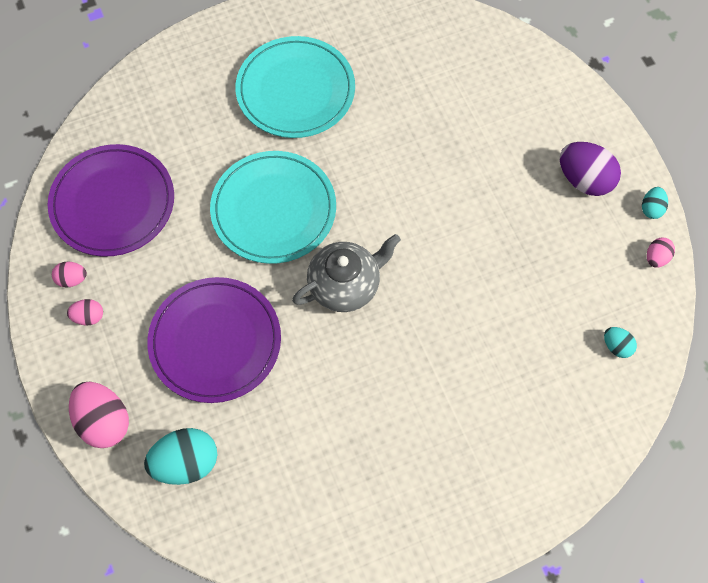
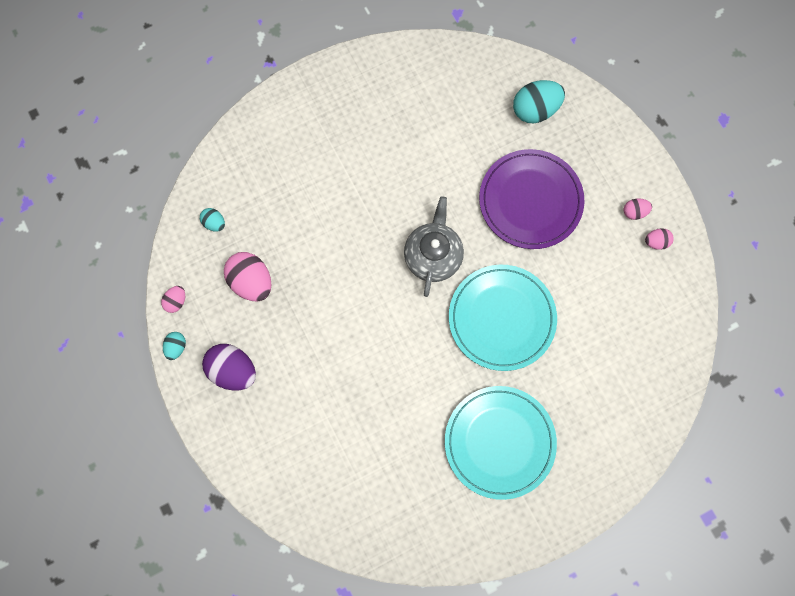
camera: 175 degrees right, 10 degrees up
(104, 422) = (602, 134): pink egg -> pink egg (251, 282)
(113, 203) = (640, 313): purple plate -> none
(345, 285) = (433, 256): grey teapot -> grey teapot turned 135 degrees clockwise

